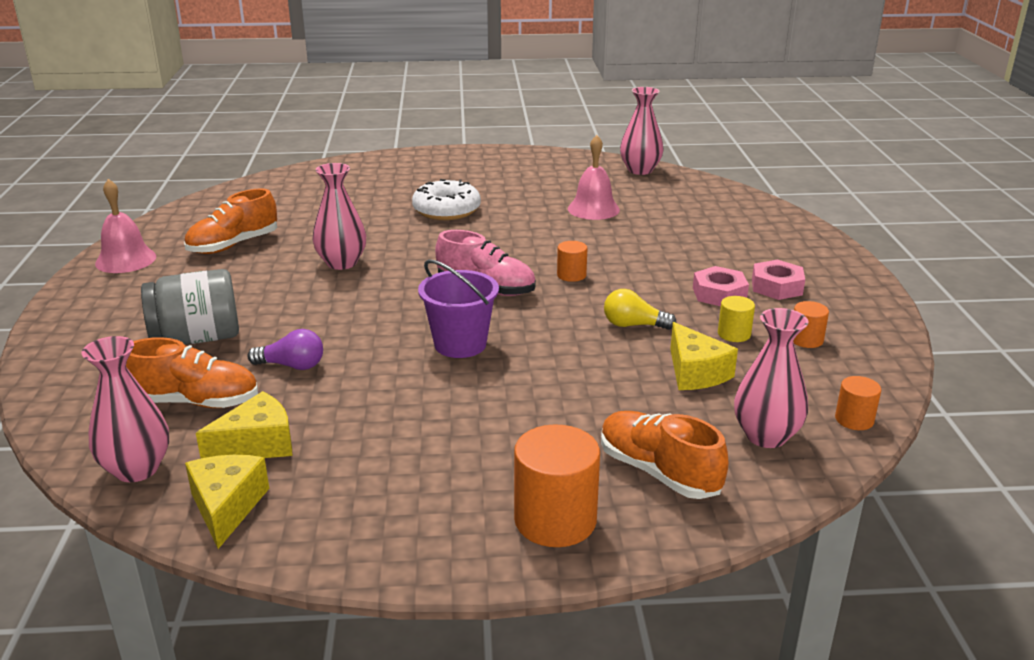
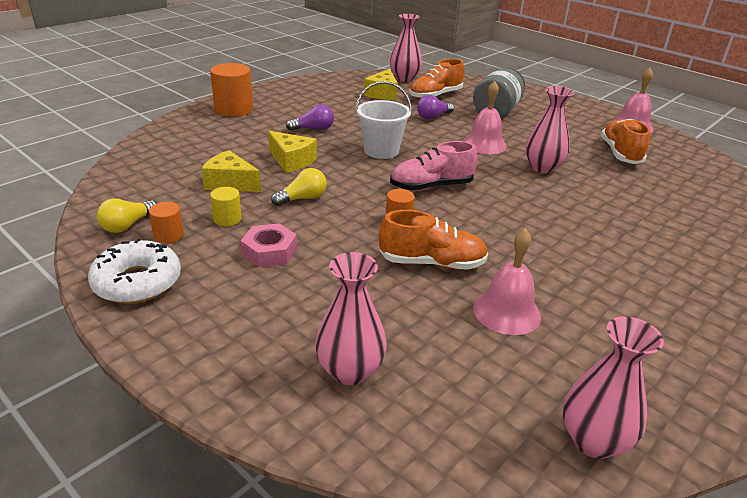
camera: 135 degrees right, 5 degrees up
(227, 507) = (354, 80): yellow cheese -> yellow cheese (291, 161)
(330, 305) = (484, 144): none -> pink bell
(446, 210) = (600, 242): white donut -> white donut (137, 282)
(460, 344) = (381, 151): purple bucket -> white bucket
(488, 414) = (313, 129): none -> purple light bulb
(658, 472) = (206, 134): orange shoe -> orange shoe (431, 263)
(766, 436) = (161, 165): pink vase -> pink vase (350, 371)
(777, 287) = (226, 282): pink nut -> none
(846, 365) = (128, 225): none -> yellow light bulb
(854, 420) = (110, 190): orange cylinder -> none

